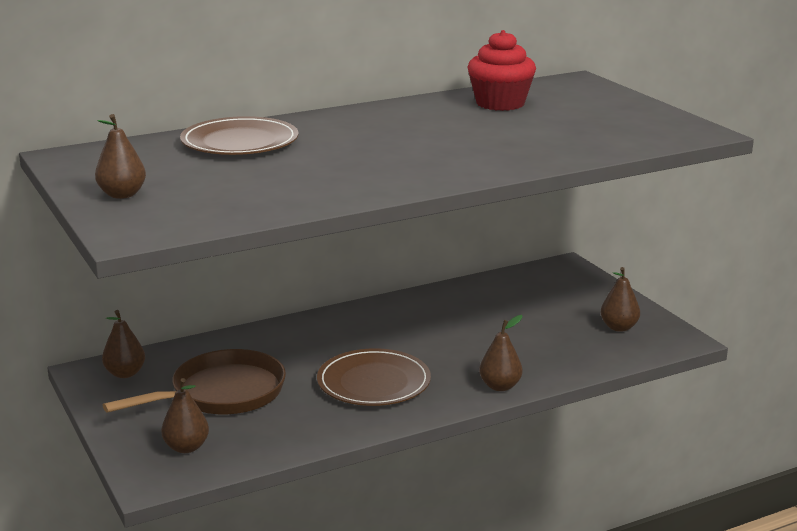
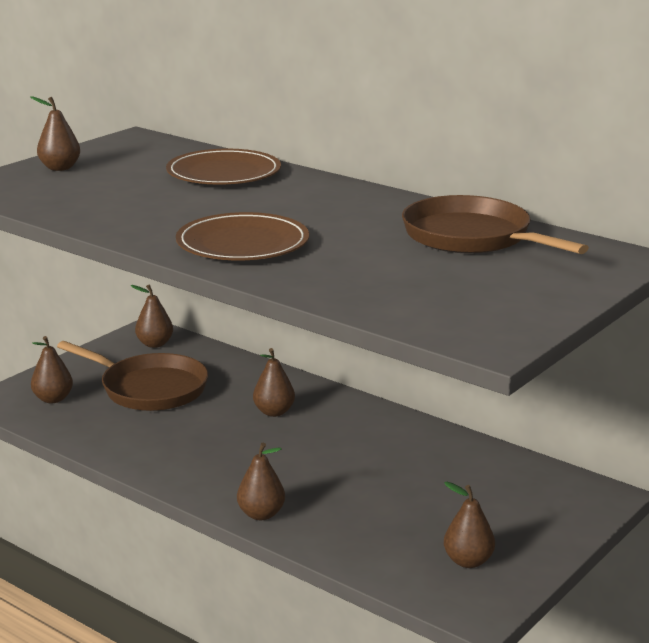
camera: 65 degrees right, 0 degrees up
(332, 346) = (274, 412): none -> brown pear
(374, 382) = (219, 448): brown plate -> brown plate (242, 243)
(500, 103) = (472, 237): red cupcake -> brown pan

